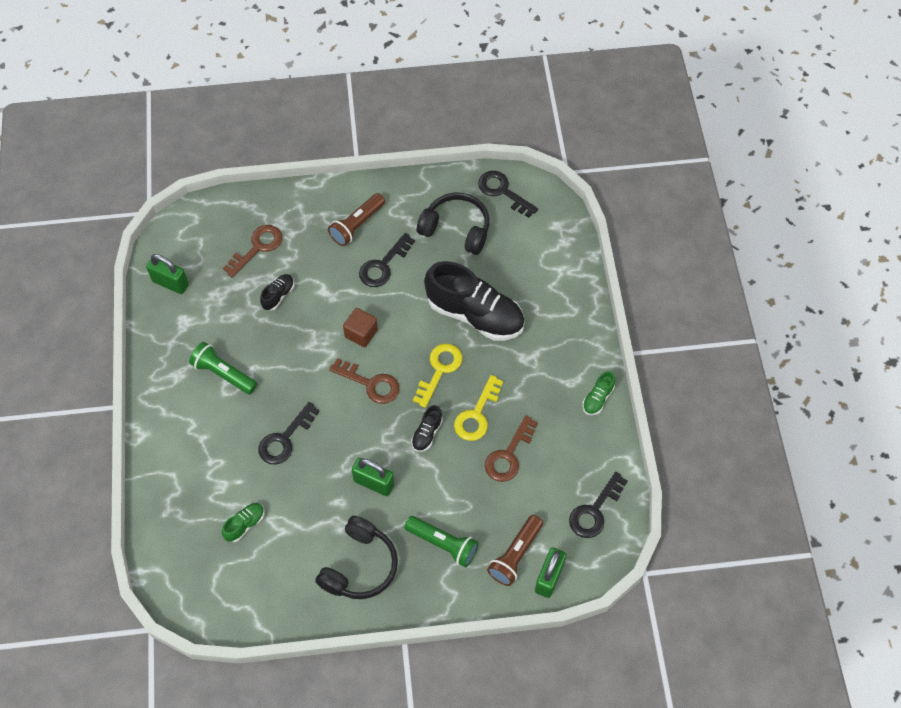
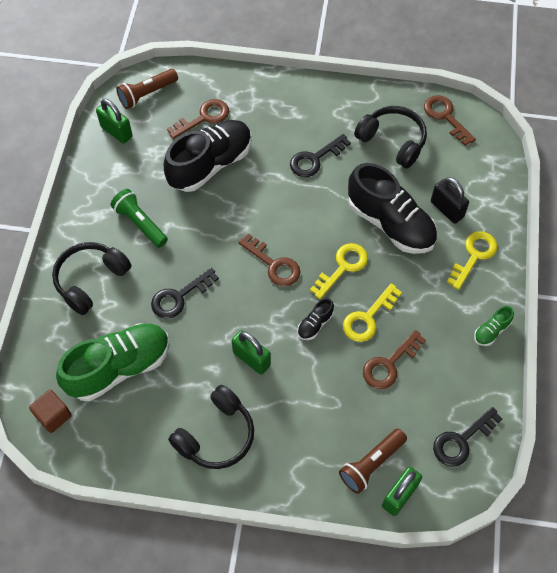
camera: 15 degrees right, 0 degrees up
(189, 444) = (90, 280): none -> black headphones
(245, 524) = (119, 367): green shoe -> green shoe, size x2.35
(278, 295) = (210, 164): black shoe -> black shoe, size x2.35
(357, 225) = (300, 117): brown flashlight -> brown flashlight (147, 94)
(361, 333) = (277, 216): brown cube -> brown cube (53, 416)
(443, 544) = (302, 434): green flashlight -> none
(502, 191) = (445, 116): black key -> brown key
(526, 287) = (446, 209): none -> black padlock
(564, 328) = (474, 256): none -> yellow key

